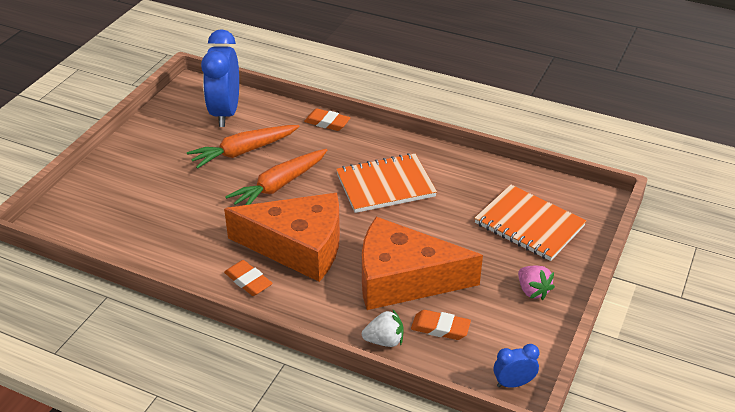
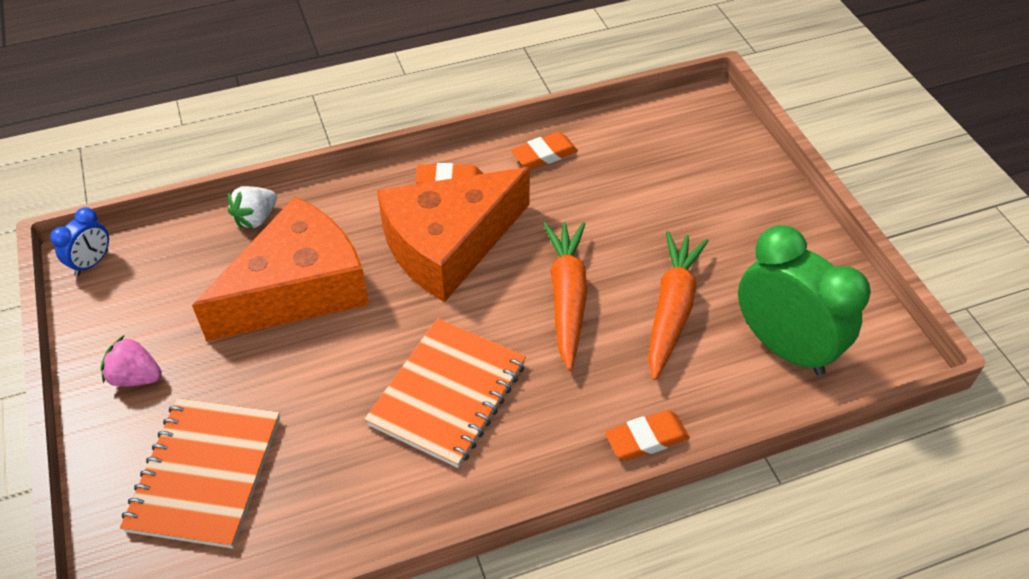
camera: 135 degrees right, 10 degrees up
(225, 113) = (783, 347): blue clock -> green clock
(440, 328) = (210, 266): orange eraser -> orange eraser (544, 155)
(529, 225) = (205, 474): orange notebook -> orange notebook turned 75 degrees counterclockwise

